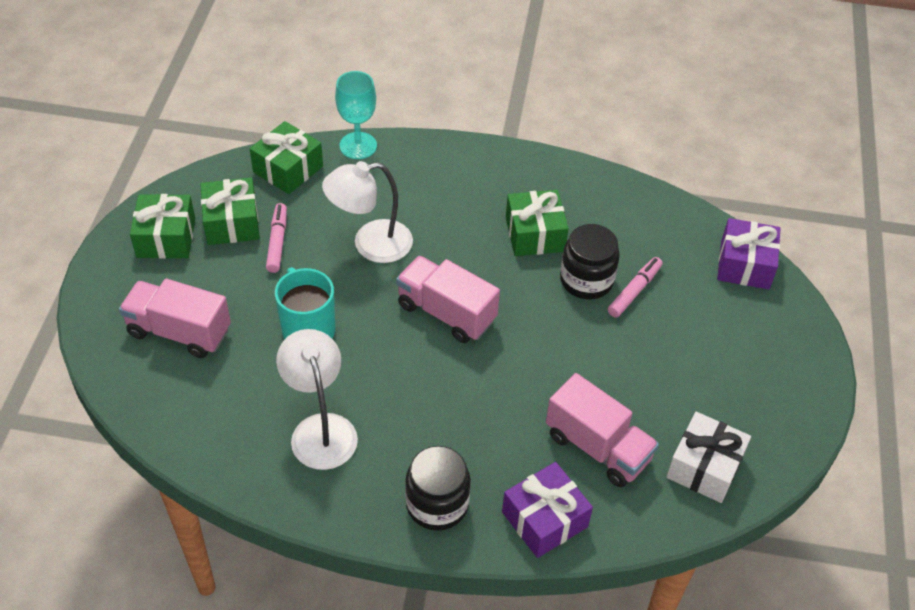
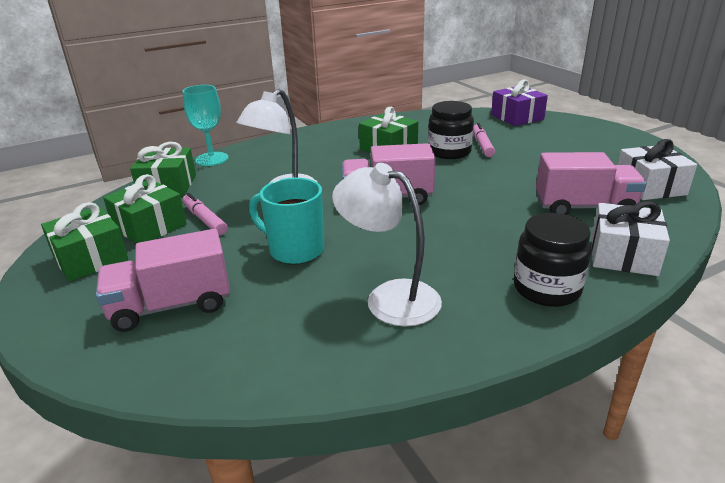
camera: 35 degrees left, 20 degrees down
(544, 519) = (623, 255): purple gift -> white gift

